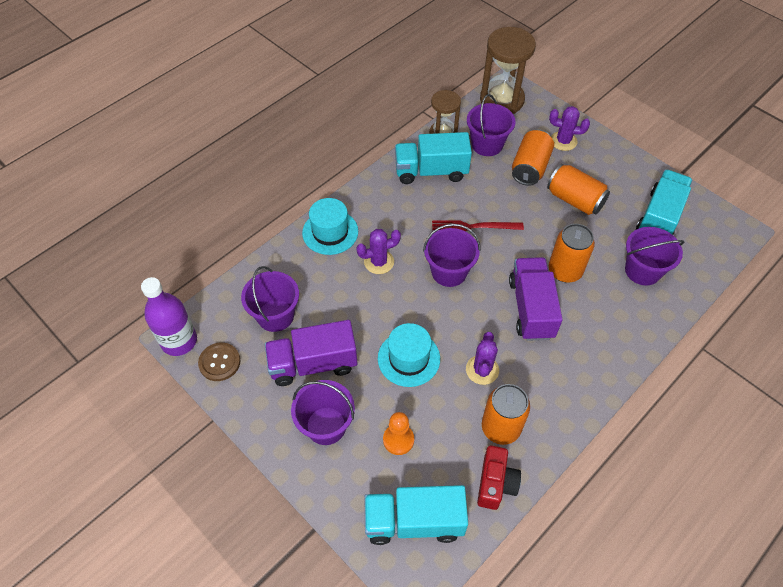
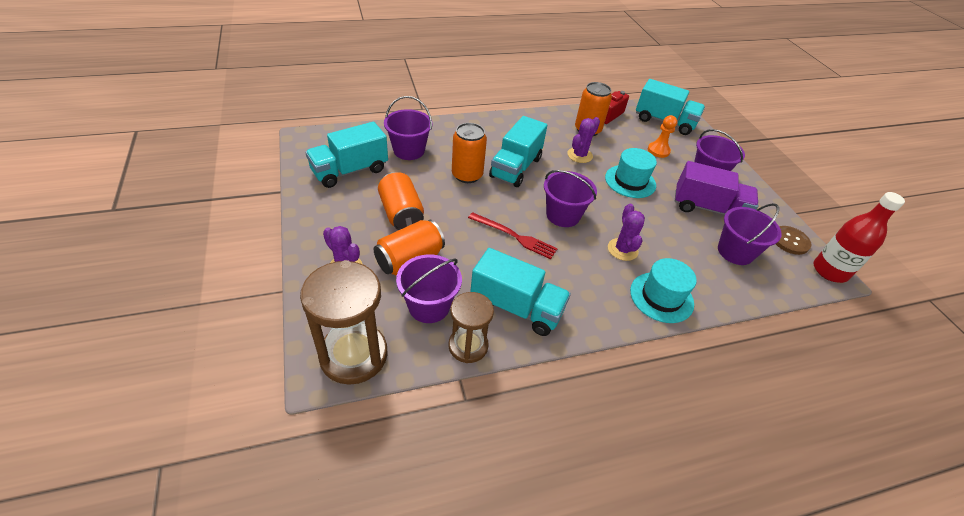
camera: 155 degrees left, 10 degrees down
(179, 341) = (830, 271): purple bottle -> red bottle
(379, 262) = (622, 249): purple cactus -> purple cactus turned 75 degrees clockwise
(531, 308) = (516, 167): purple truck -> turquoise truck

